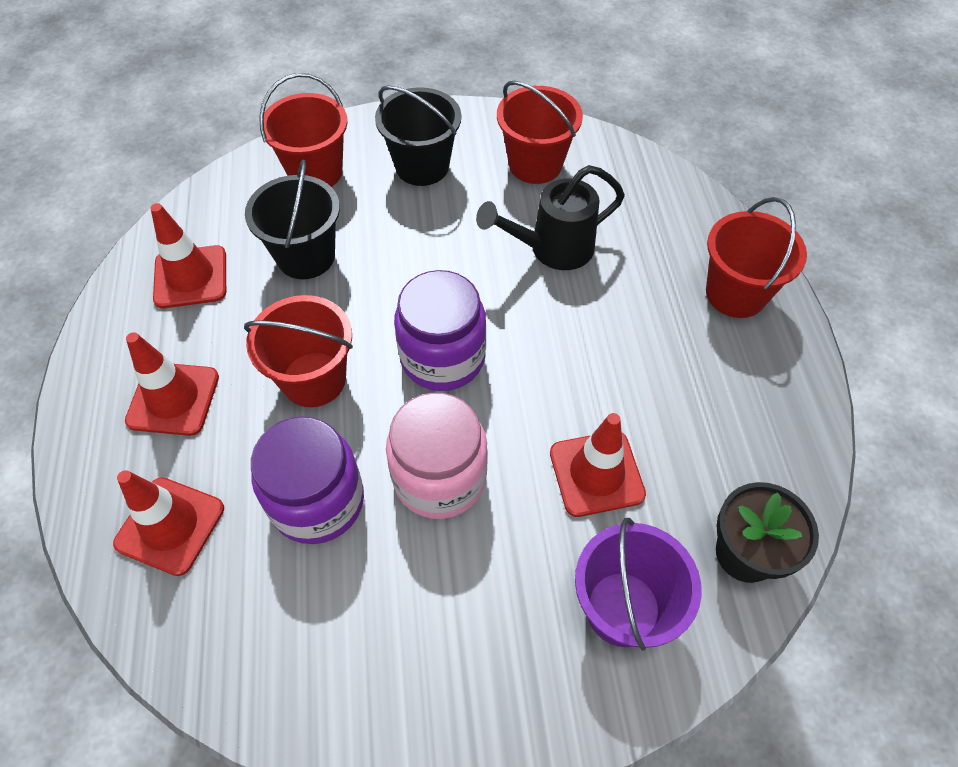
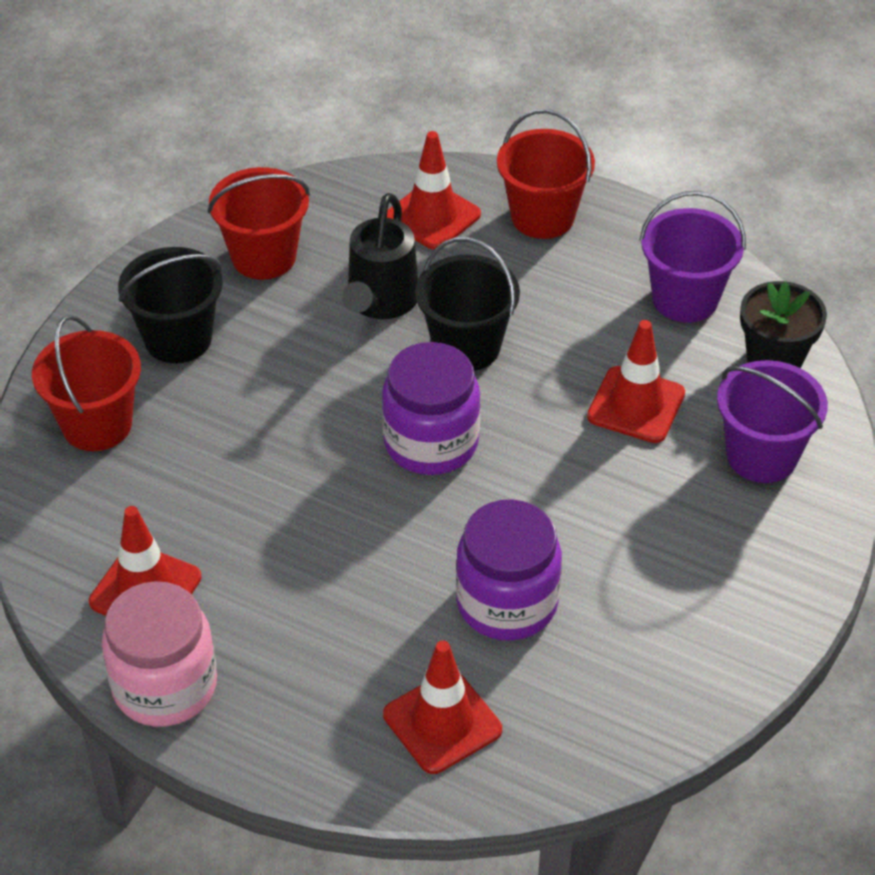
camera: 55 degrees left, 10 degrees down
(173, 399) = (295, 665): red traffic cone -> red traffic cone (432, 216)
(306, 256) = (209, 485): black bucket -> black bucket (466, 347)
(314, 379) = (370, 547): red bucket -> none
(439, 478) = (554, 507): pink jar -> pink jar (165, 686)
(747, 442) = (685, 299): none -> purple bucket

